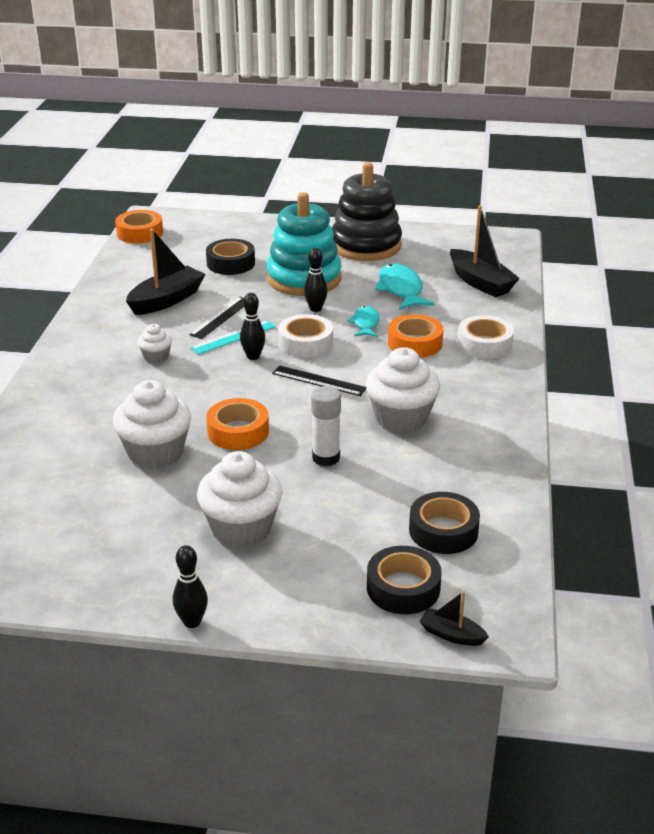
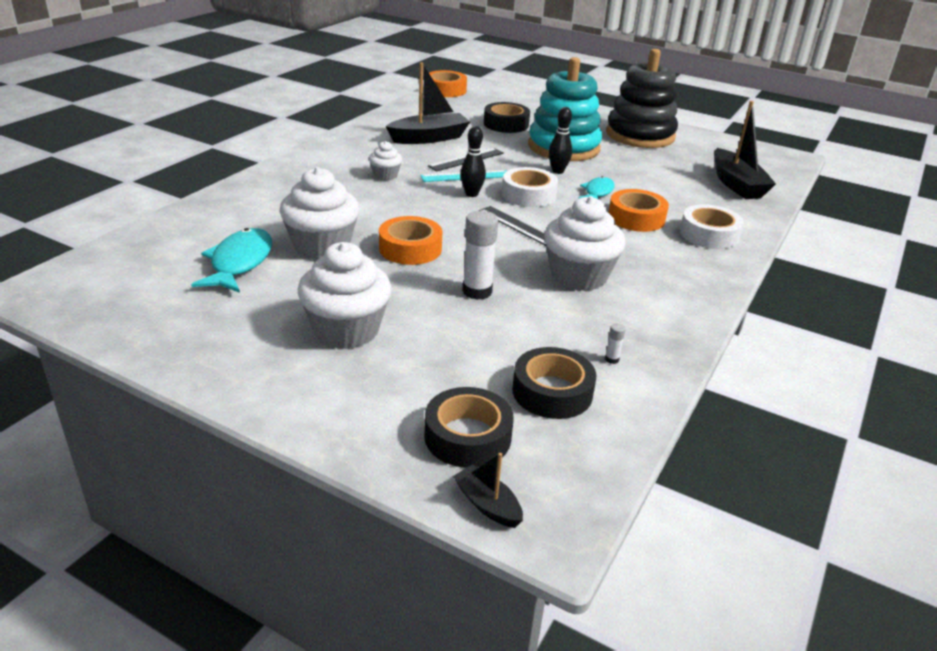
camera: 20 degrees right, 0 degrees up
(192, 622) = (228, 401): black bowling pin -> none
(401, 289) = (651, 174): turquoise fish -> turquoise fish (239, 263)
(472, 488) = (612, 359): none -> white glue stick

